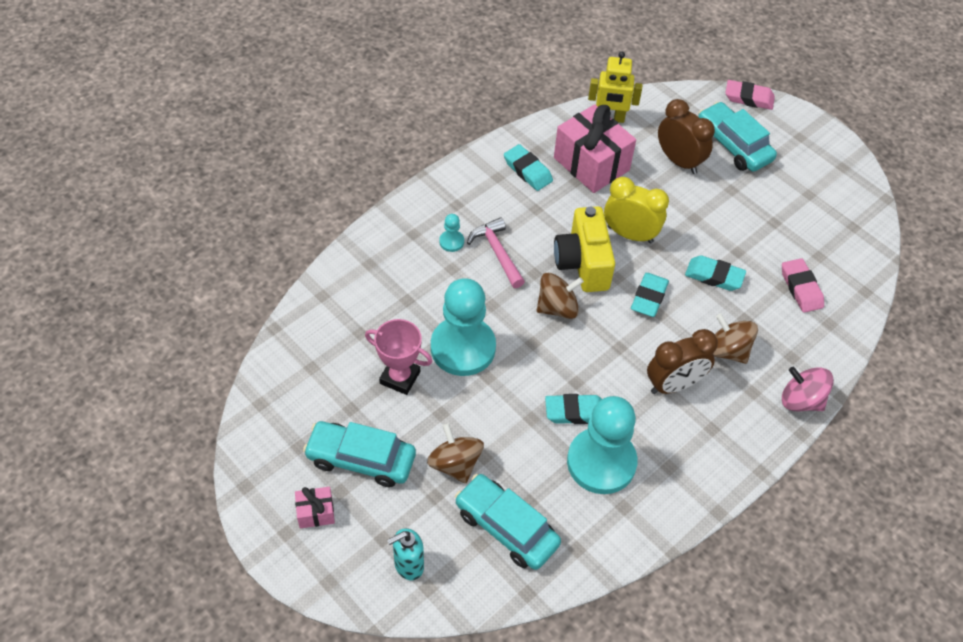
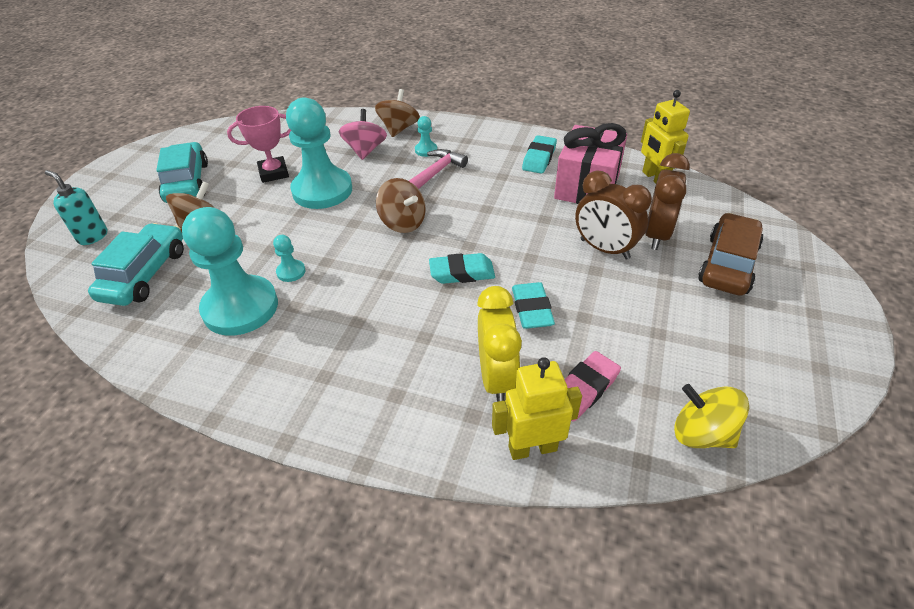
camera: 65 degrees right, 10 degrees down
(316, 512) = (131, 180): pink gift -> none
(400, 377) = (274, 173): pink trophy -> pink trophy turned 75 degrees clockwise
(575, 412) = (291, 272): turquoise eraser -> turquoise pawn
(583, 263) = (466, 220): yellow camera -> none
(630, 234) = (528, 235): yellow clock -> yellow clock (496, 378)
(674, 384) = (364, 326): brown clock -> brown clock (604, 249)
(727, 350) = (439, 353): brown spinning top -> brown spinning top (398, 129)
(733, 145) = (728, 264): turquoise car -> brown car
(748, 98) = (810, 253): pink eraser -> none
(801, 400) = (412, 446): pink spinning top -> pink spinning top (365, 150)
(832, 338) = (532, 448): none -> yellow robot
(861, 252) = (702, 433): none -> yellow spinning top

